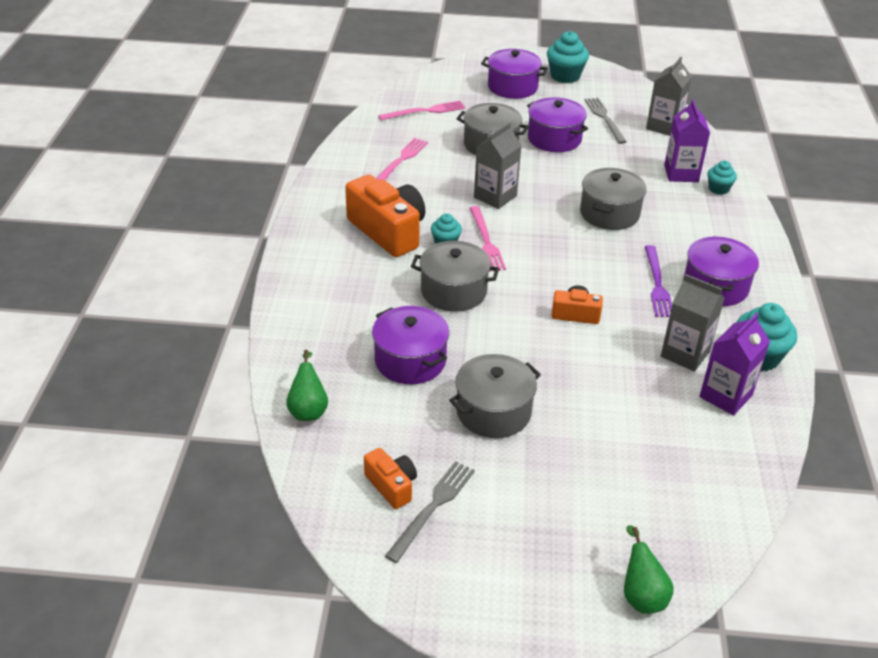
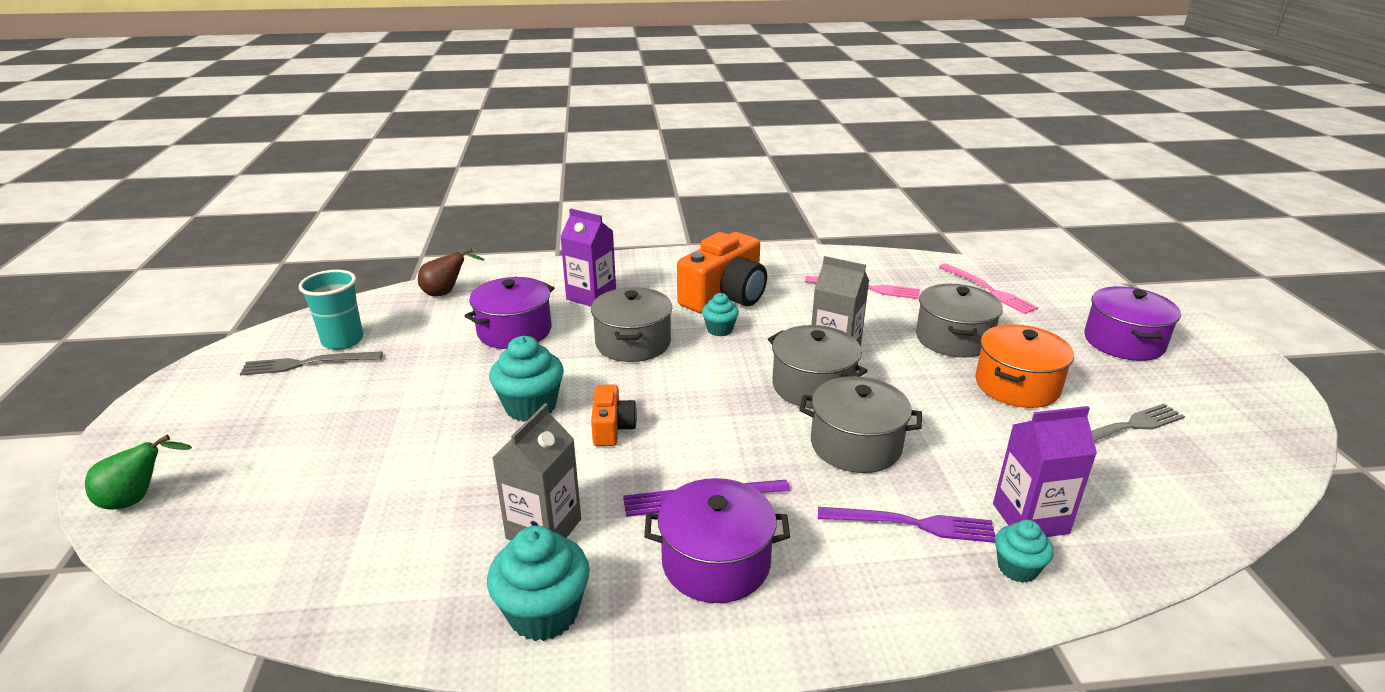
camera: 80 degrees right, 10 degrees down
(308, 409) = (446, 293): green pear -> brown pear
(391, 486) = (343, 341): orange camera -> turquoise cup
(432, 508) = (308, 363): grey fork -> grey fork turned 150 degrees clockwise
(486, 241) = (737, 354): pink fork -> none
(493, 412) = (436, 384): grey pot -> grey pot (813, 386)
(554, 139) = (1017, 385): purple pot -> orange pot
(565, 76) = (1216, 383): turquoise cupcake -> turquoise cupcake (530, 407)
(664, 126) = (1172, 494): grey carton -> none
(684, 212) = (911, 524): none -> purple fork
(725, 396) = (453, 572): purple carton -> purple carton (591, 296)

